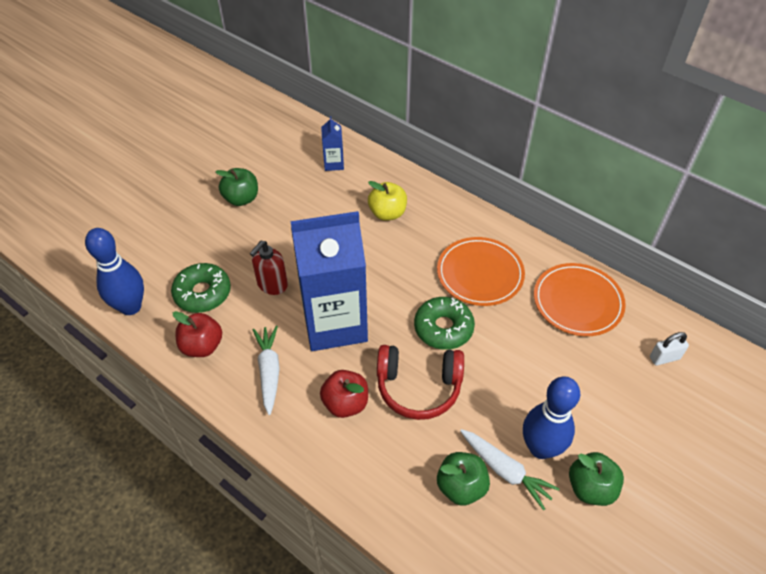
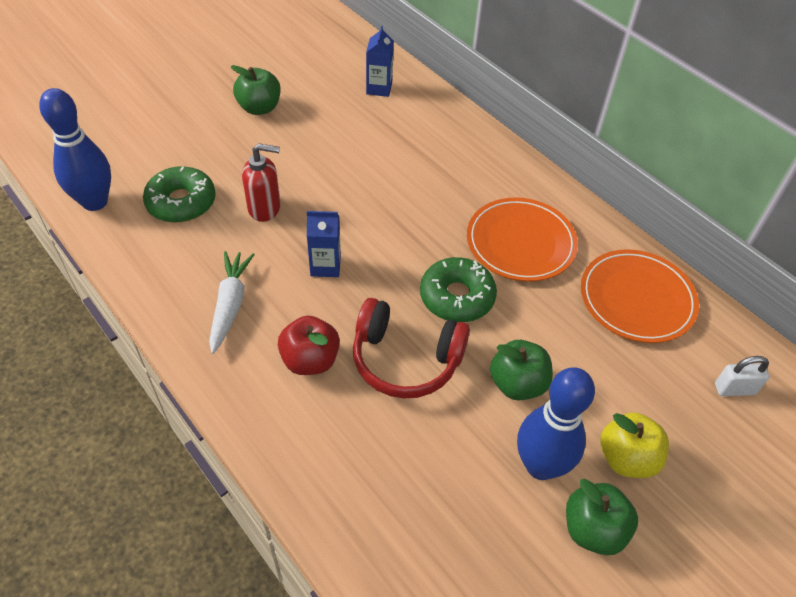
camera: 10 degrees right, 0 degrees up
(202, 346) = (161, 261): red apple -> none
(272, 285) = (265, 208): red soap dispenser -> red soap dispenser turned 135 degrees counterclockwise
(335, 323) = (325, 266): blue carton -> blue carton, size x0.40
(387, 213) = (427, 154): yellow apple -> yellow apple (626, 458)
(461, 486) = (424, 490): green apple -> green apple (517, 384)
(505, 471) = (487, 483): white carrot -> none

